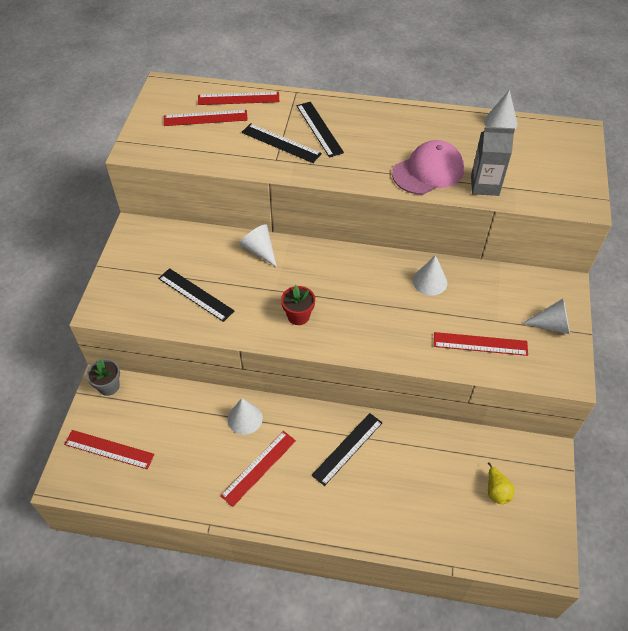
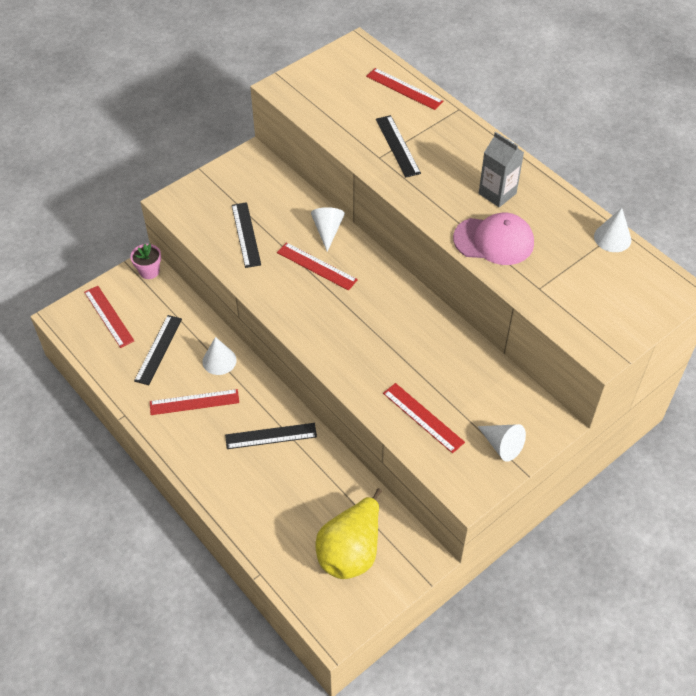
camera: 40 degrees right, 0 degrees up
(109, 386) = (149, 271): grey flower pot -> pink flower pot
(205, 118) = (360, 91): red ruler -> red ruler (316, 266)
(298, 316) = (304, 300): red flower pot -> none
(319, 129) = (442, 152): black ruler -> black ruler (158, 349)
(430, 281) = (437, 343): white cone -> none
(484, 185) = (529, 282): grey carton -> grey carton (497, 193)
(496, 491) = (351, 551): yellow pear -> yellow pear, size x2.29

